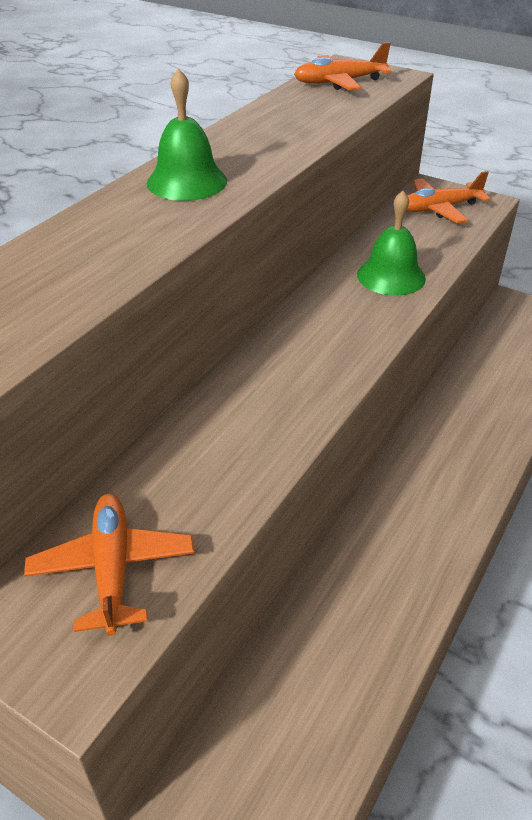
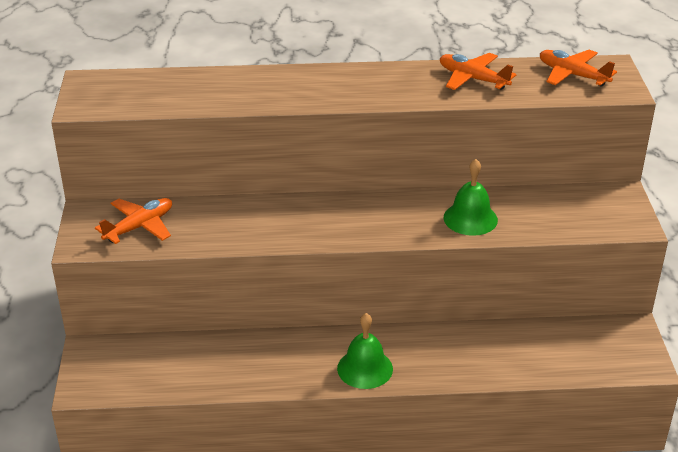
camera: 55 degrees right, 5 degrees down
(187, 182) = (356, 82): green bell -> green bell (365, 368)
(439, 209) = (593, 208): orange plane -> orange plane (473, 79)

